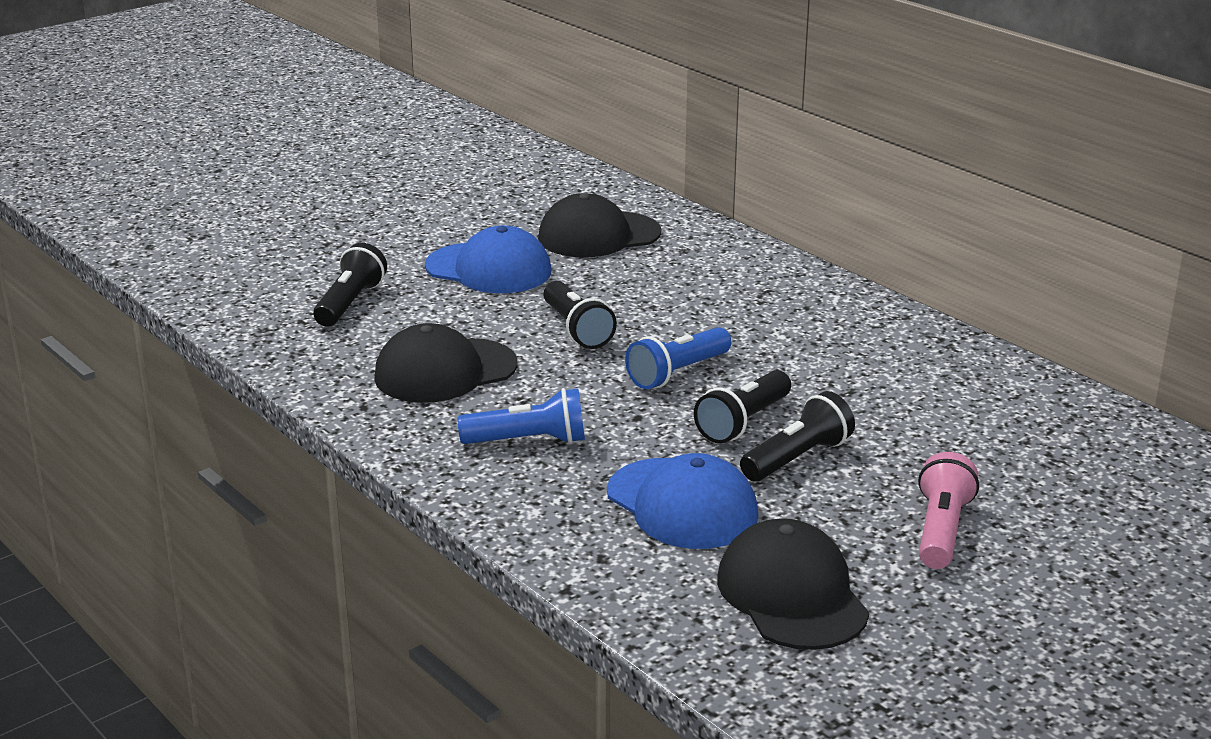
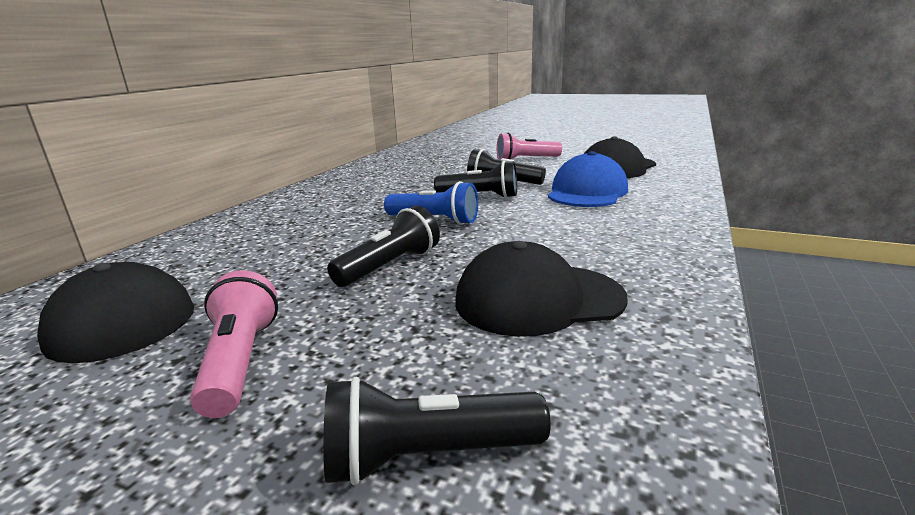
camera: 115 degrees left, 5 degrees down
(445, 371) = (538, 299): black cap -> black cap turned 135 degrees clockwise
(489, 269) = (240, 361): blue cap -> pink flashlight
(529, 441) = (593, 236): blue flashlight -> none

